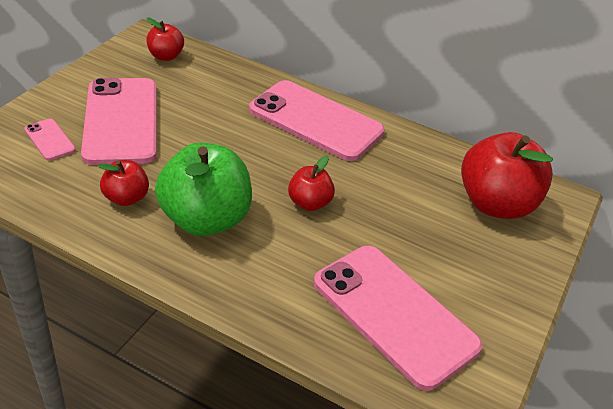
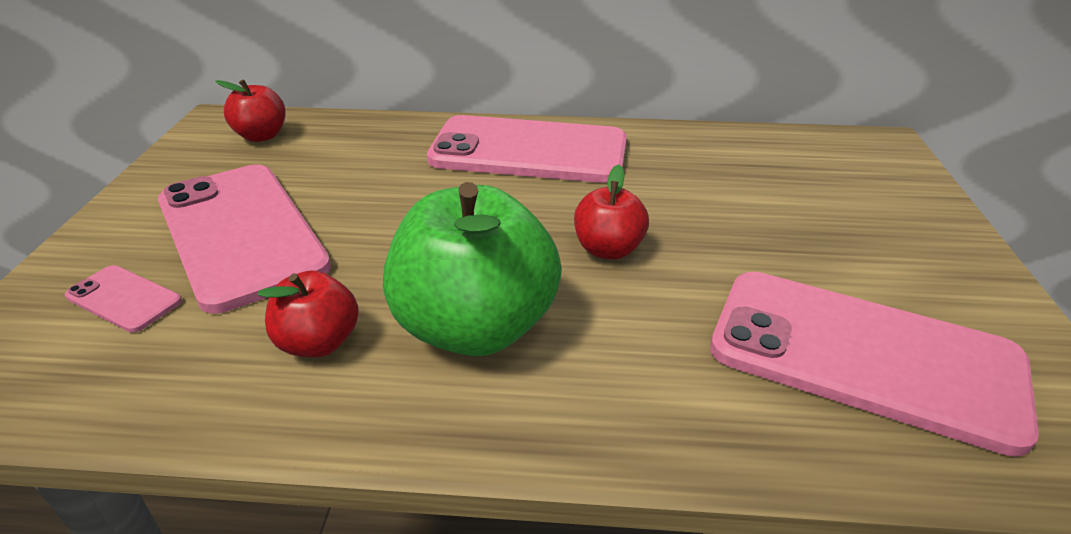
camera: 20 degrees left, 5 degrees down
(496, 204) = (827, 173): red apple -> none

